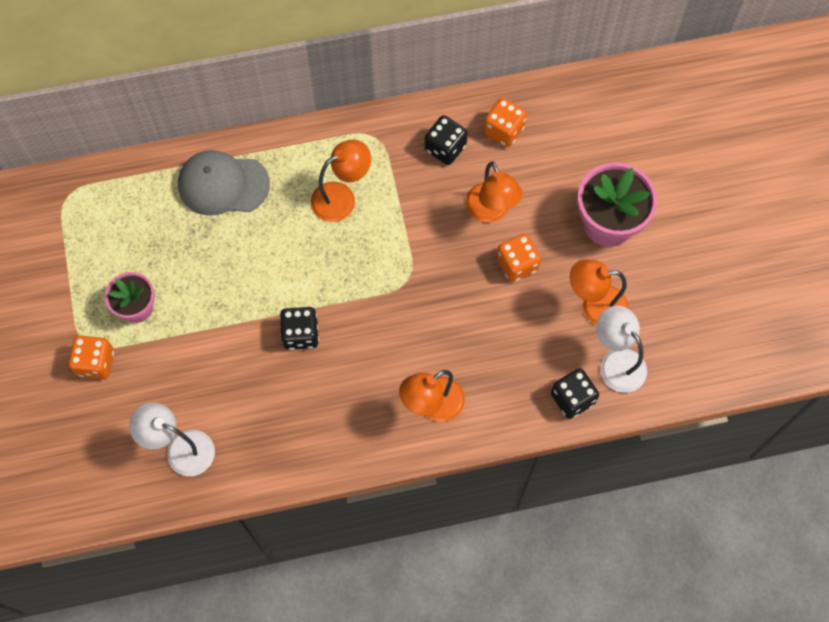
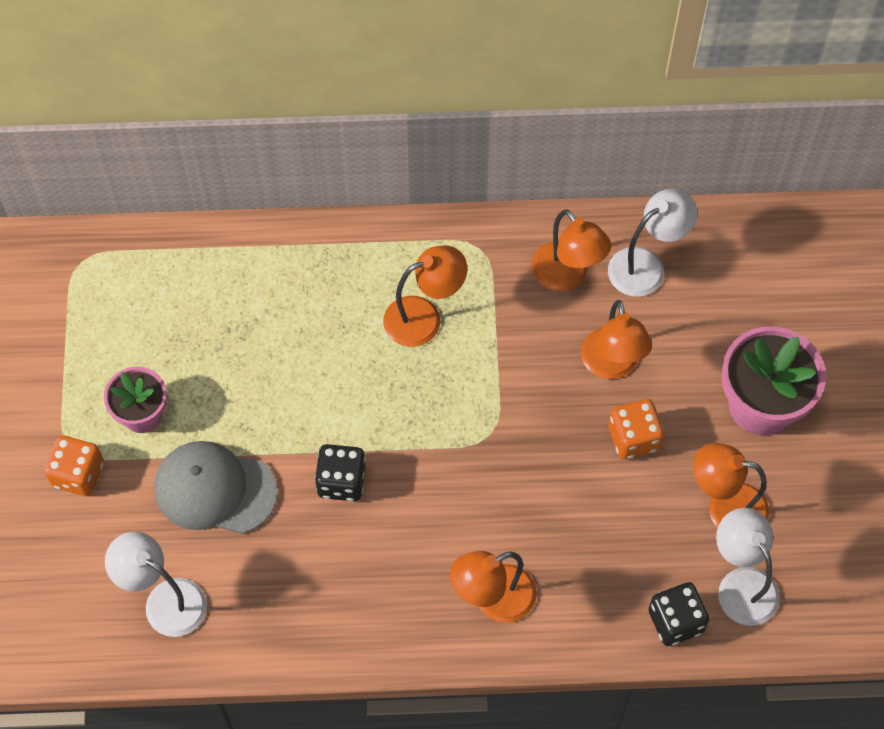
camera: 10 degrees right, 5 degrees down
(223, 184) = (277, 278): grey cap -> grey cap (215, 489)
(445, 148) = (567, 276): black dice -> orange lamp
(503, 130) = (646, 265): orange dice -> white lamp

